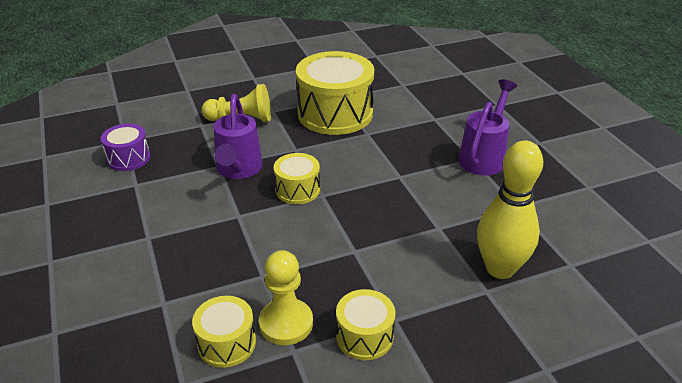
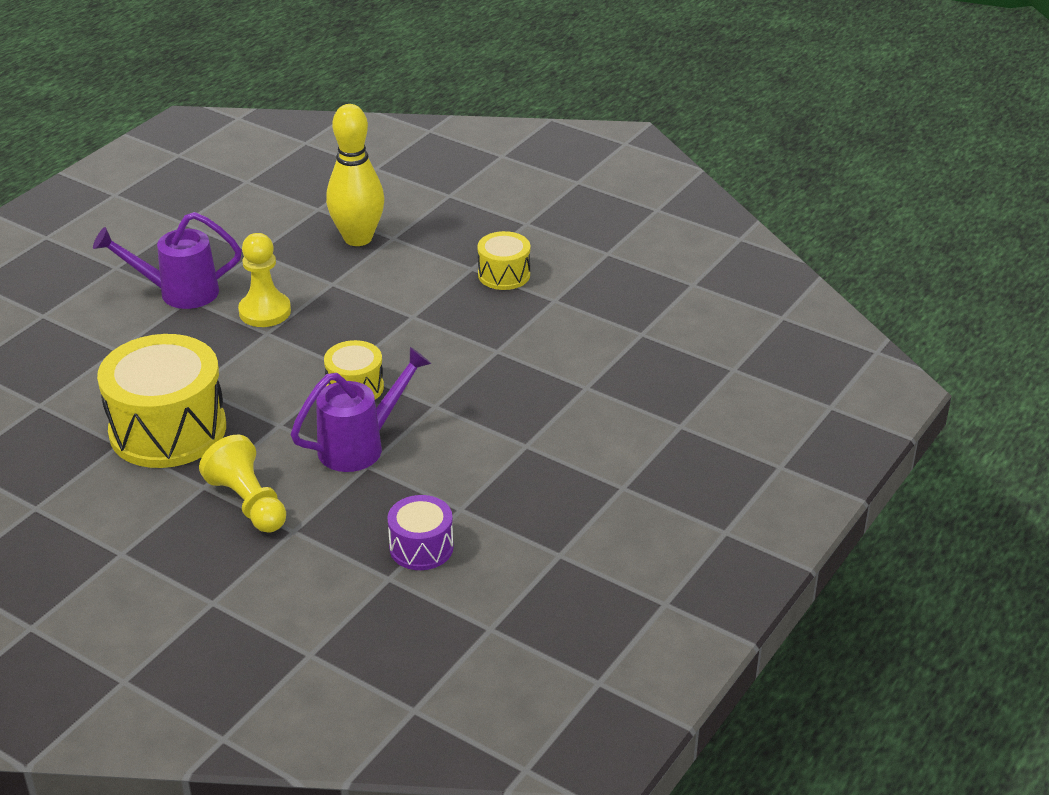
camera: 125 degrees left, 0 degrees up
(226, 343) = (584, 333): yellow drum -> none
(286, 323) = (533, 315): yellow pawn -> yellow pawn (265, 311)

